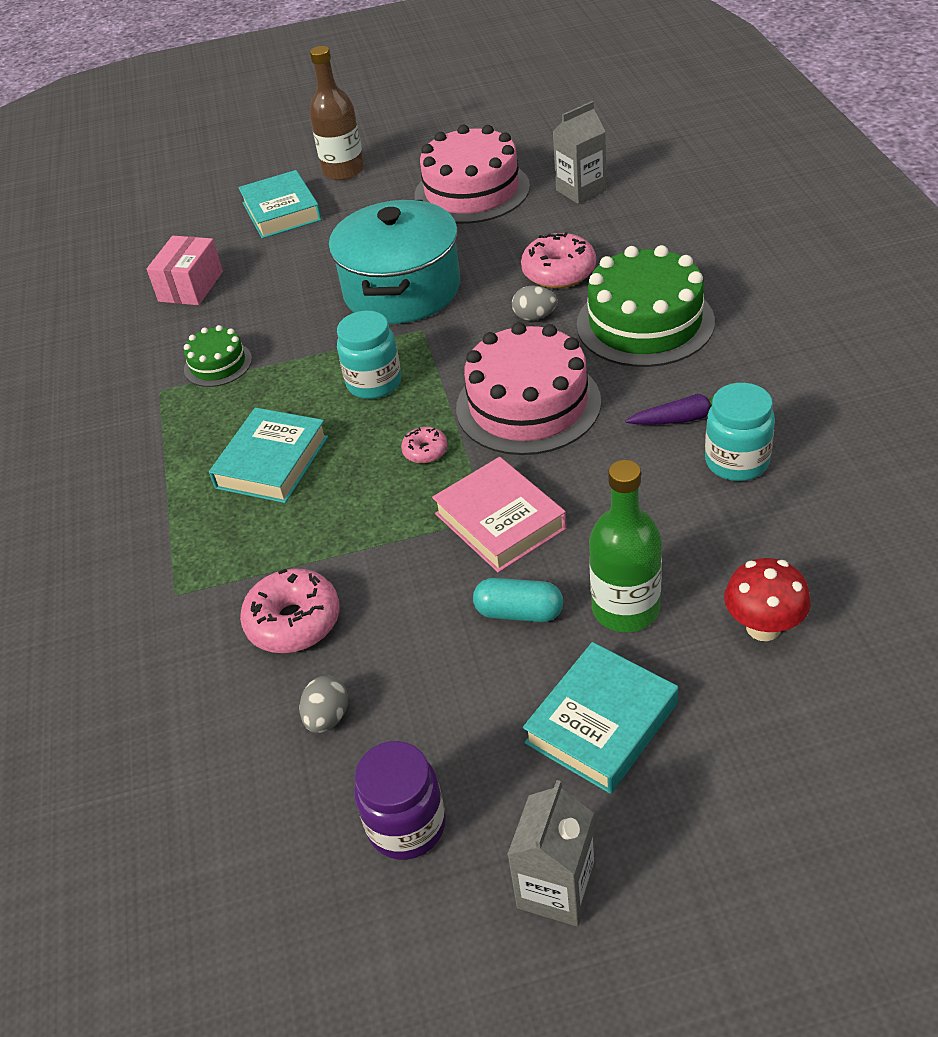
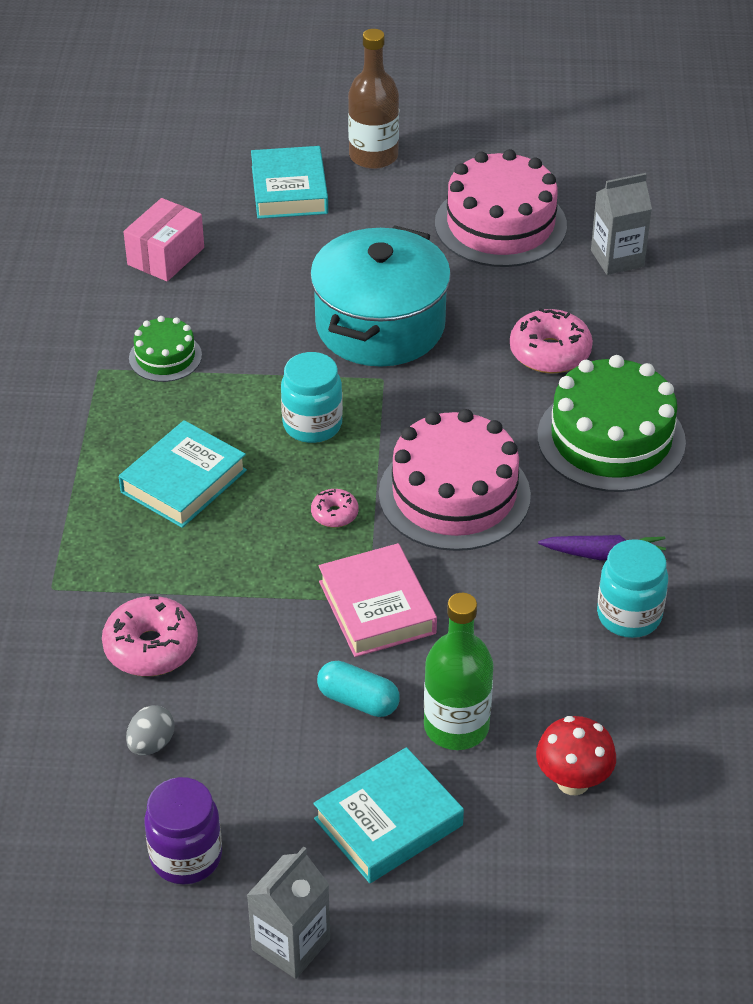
camera: 10 degrees right, 0 degrees up
(535, 317) = (502, 398): grey egg -> none

